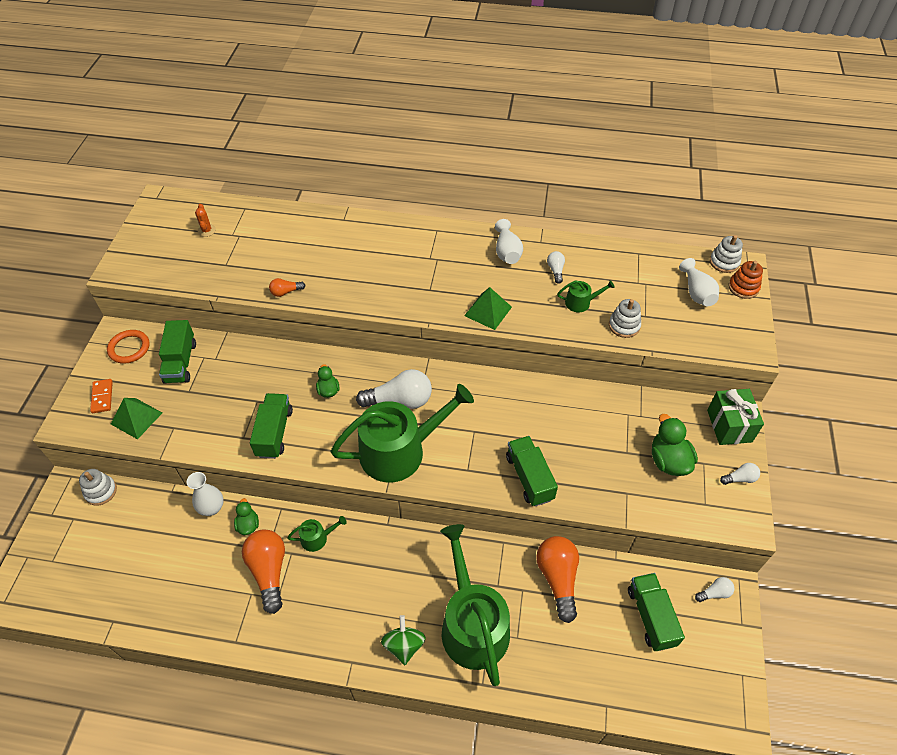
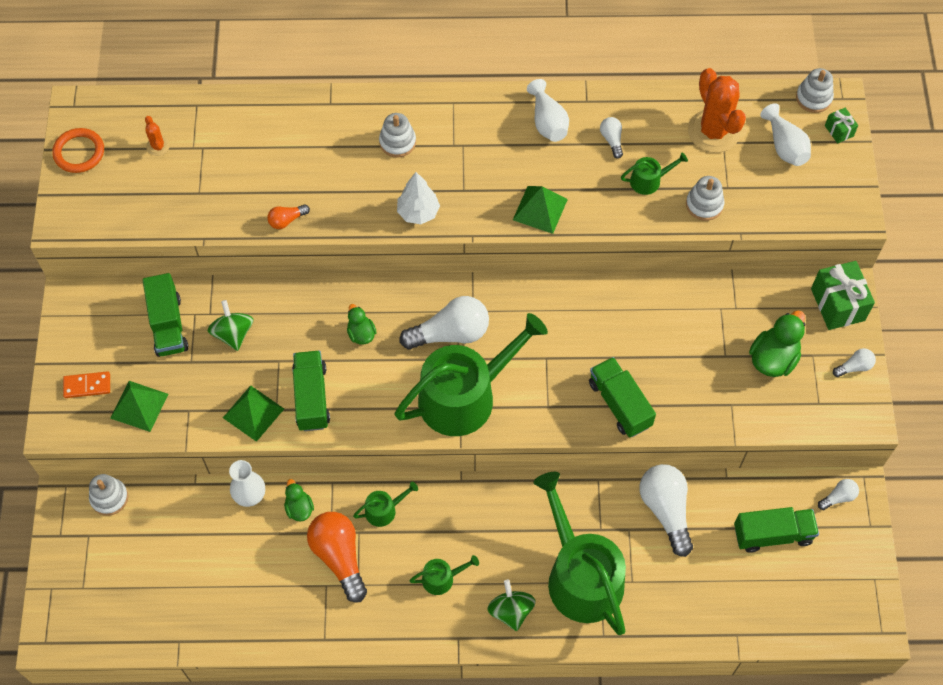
camera: 10 degrees left, 10 degrees up
(102, 397) = (87, 385): orange domino -> orange domino turned 75 degrees counterclockwise
(129, 348) = (96, 316): orange ring -> orange ring (79, 152)
(224, 437) = (253, 413): none -> green pyramid
(228, 375) = (233, 333): none -> green spinning top
(351, 605) = (442, 578): none -> green watering can
(387, 251) = (397, 142): none -> white stacking toy
(390, 300) = (418, 212): none -> white tree
(558, 578) = (666, 510): orange light bulb -> white light bulb
(639, 275) = (713, 131): none -> orange cactus
(651, 616) = (772, 534): green truck -> green truck turned 105 degrees clockwise
(668, 461) = (773, 358): green duck -> green duck turned 60 degrees clockwise
(743, 288) = (839, 131): orange stacking toy -> green gift

